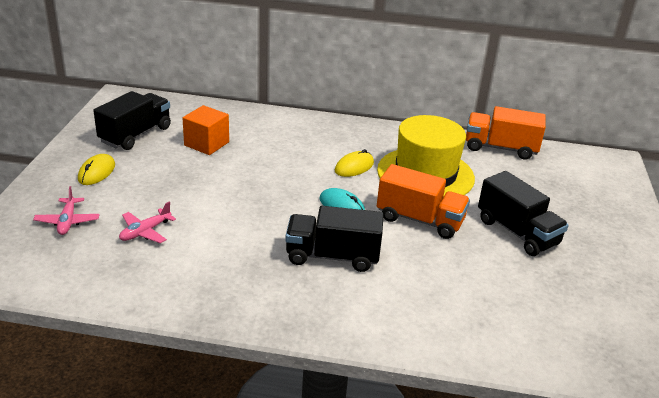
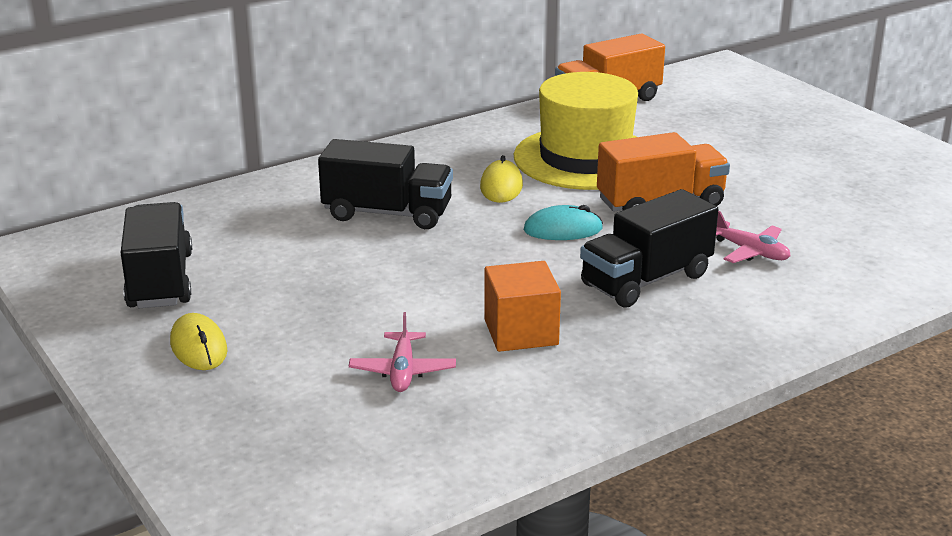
camera: 40 degrees left, 5 degrees down
(67, 221) = (280, 417): pink plane -> pink plane (750, 252)
(206, 144) = (280, 245): orange cube -> orange cube (521, 332)
(517, 232) = (760, 169): black truck -> black truck (387, 213)

